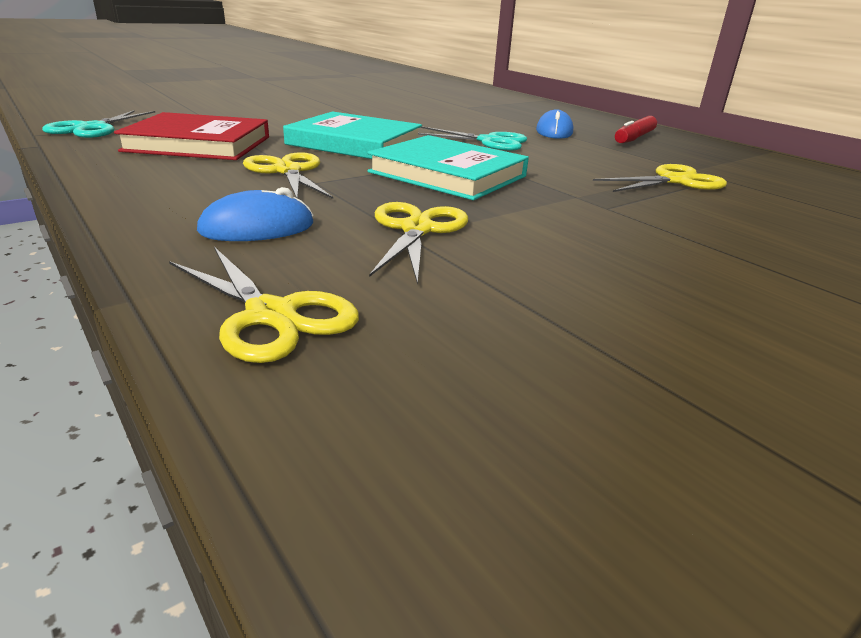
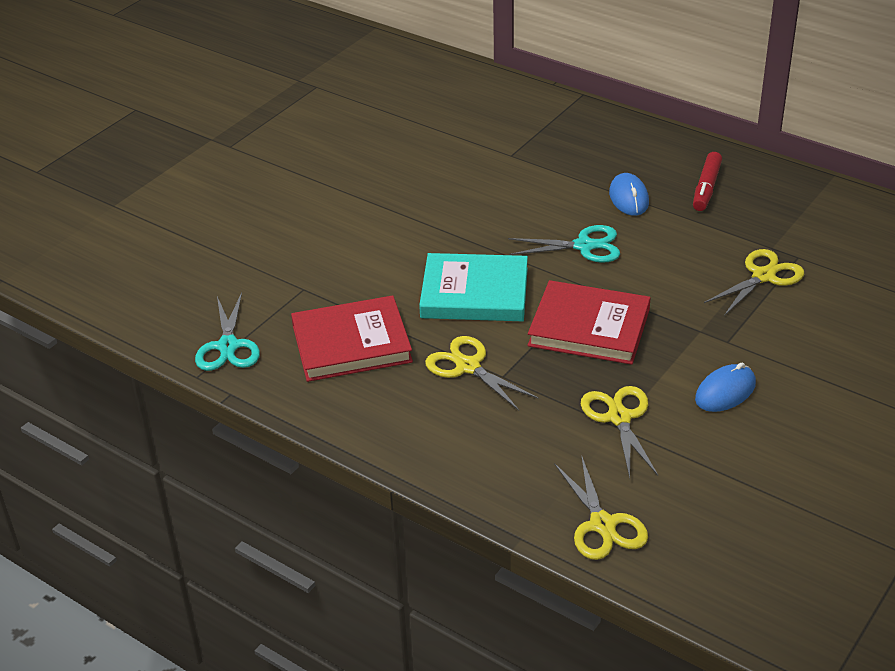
camera: 15 degrees left, 10 degrees up
(257, 228) = (521, 451): blue mouse -> blue mouse (725, 392)
(272, 315) = (603, 525): yellow scissors -> yellow scissors turned 45 degrees clockwise
(447, 174) = (589, 328): turquoise book -> red book

